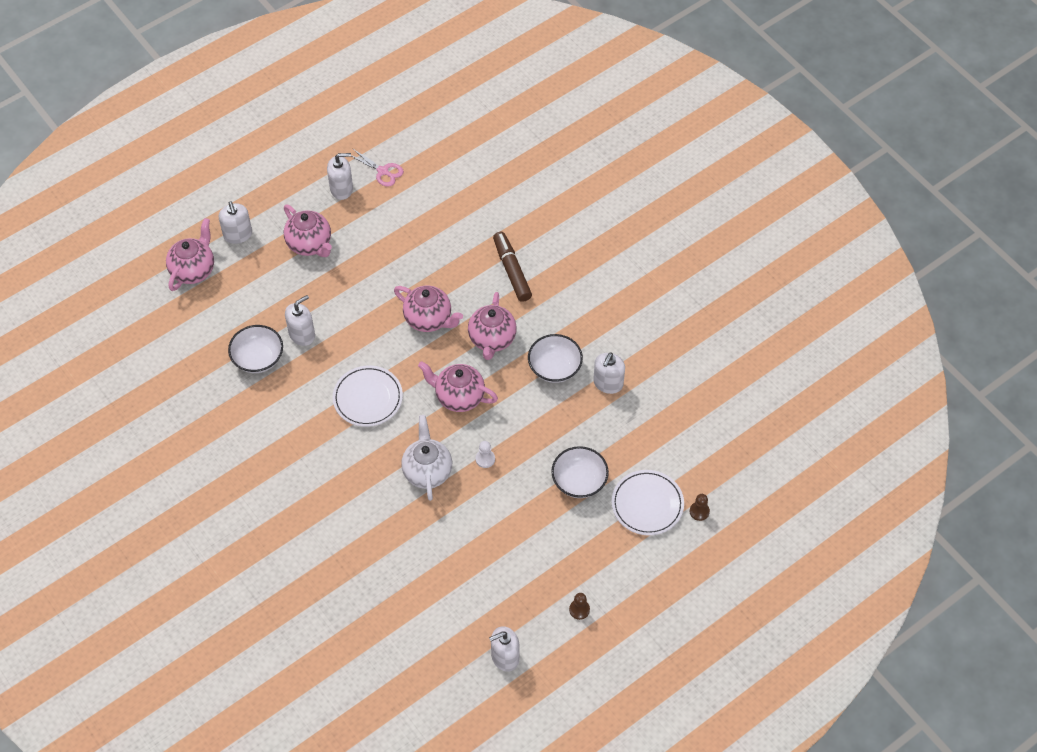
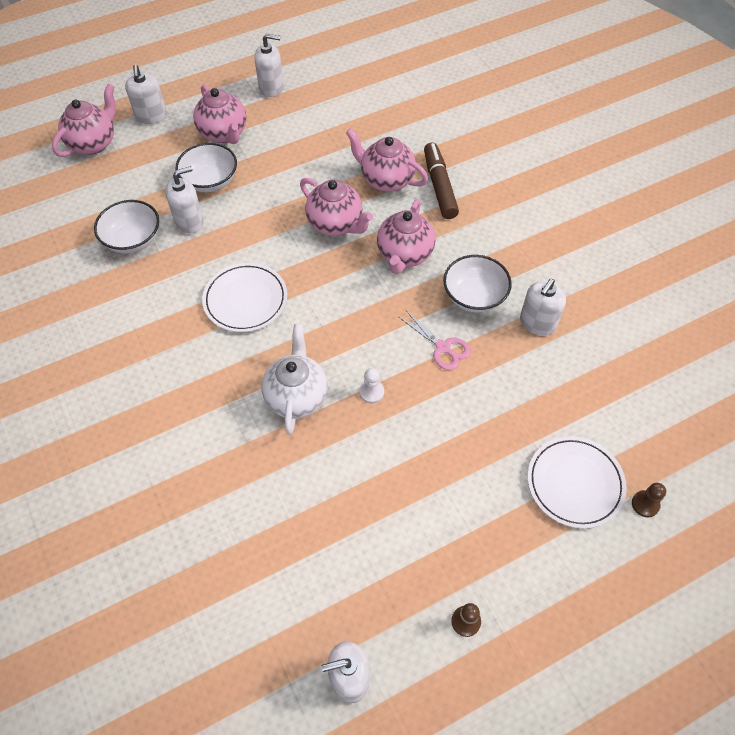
camera: 10 degrees right, 0 degrees up
(383, 171) = (318, 77): pink scissors -> pink scissors (443, 347)
(459, 397) = (353, 313): pink teapot -> pink teapot (386, 180)
(579, 481) = (487, 438): white bowl -> white bowl (210, 181)

